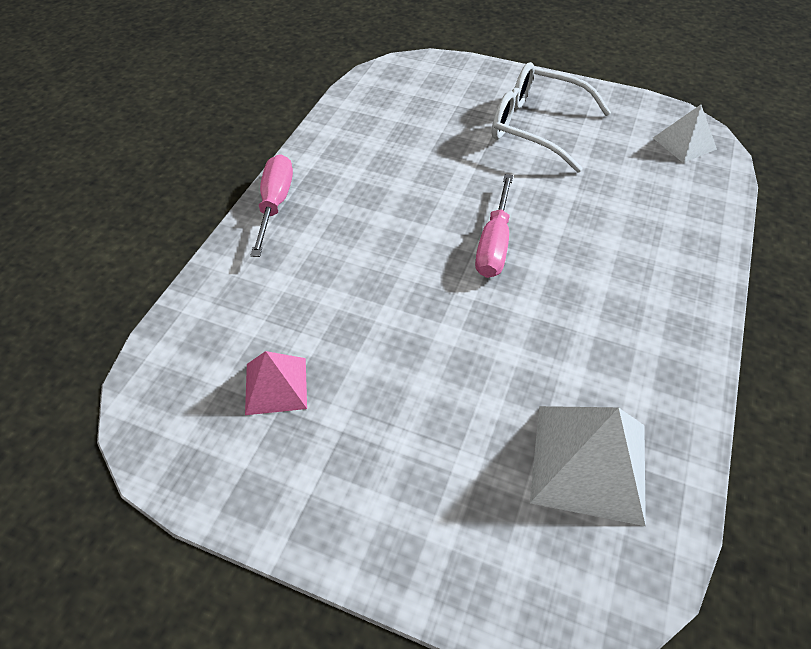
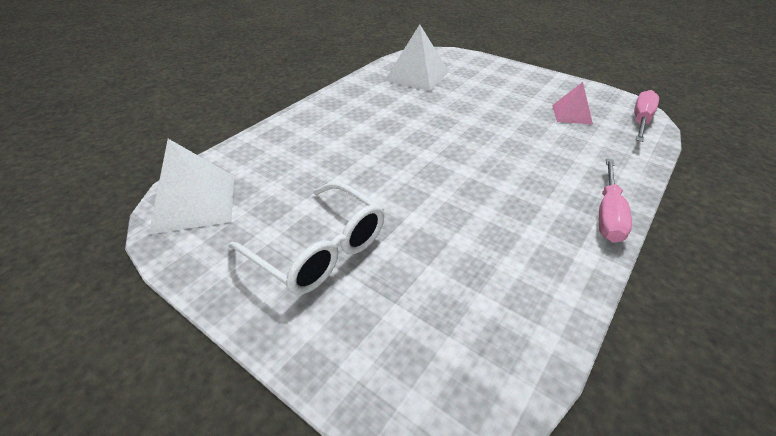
camera: 165 degrees left, 10 degrees down
(494, 244) = (420, 156): pink screwdriver -> pink screwdriver (640, 120)
(684, 143) = (194, 202): white pyramid -> white pyramid, size x1.67

